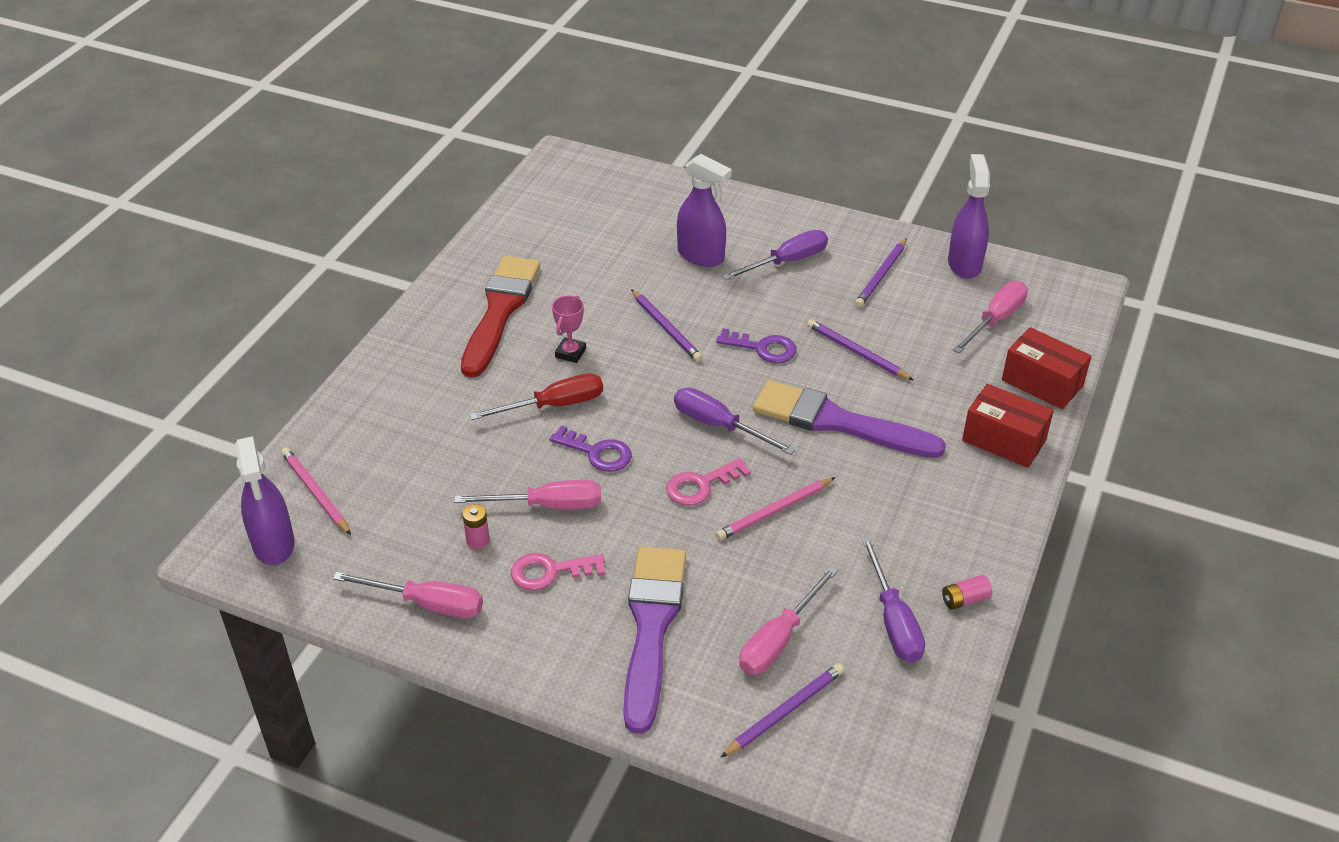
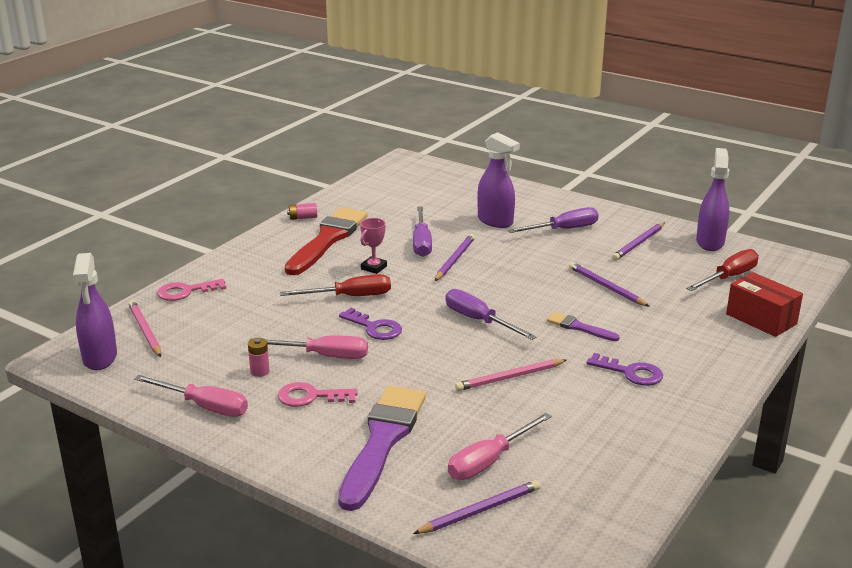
camera: 10 degrees right, 15 degrees down
(666, 328) = (454, 260): purple pencil -> purple pencil turned 135 degrees counterclockwise
(701, 485) = (453, 355): pink key -> pink key (186, 291)
(763, 348) = (529, 278): purple key -> purple key (631, 373)
(838, 422) = (579, 327): purple brush -> purple brush, size x0.47
(893, 621) = (593, 459): purple screwdriver -> purple screwdriver (421, 243)
(964, 599) = (661, 452): pink battery -> pink battery (303, 218)
(995, 320) = (729, 277): pink screwdriver -> red screwdriver
(1003, 441) = (719, 352): red box -> none

